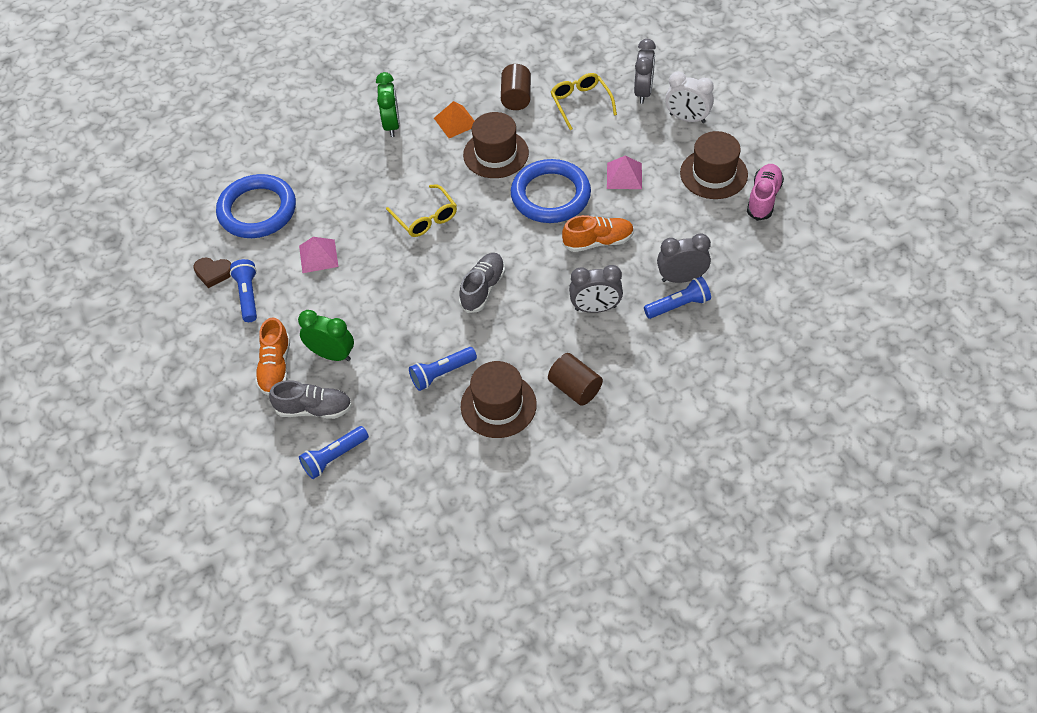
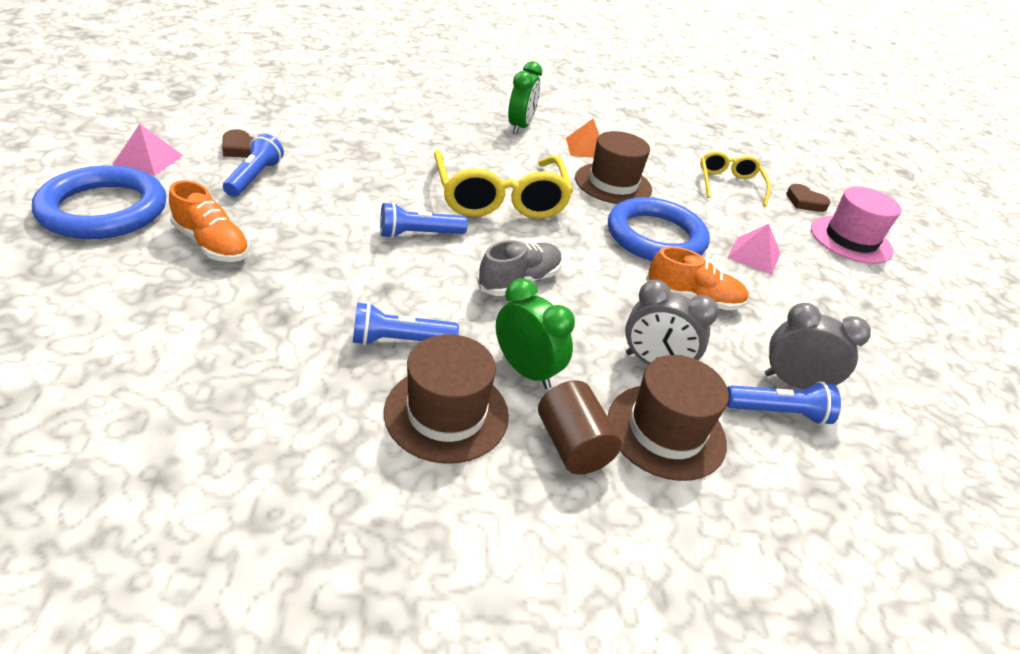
camera: 15 degrees right, 15 degrees down
(257, 210) = (335, 127): blue ring -> blue ring (104, 210)
(275, 367) = (212, 244): orange shoe -> orange shoe turned 75 degrees counterclockwise
(314, 409) = (208, 303): grey shoe -> none
(318, 256) = (359, 180): pink pyramid -> pink pyramid (148, 160)
(332, 354) = (286, 262): green clock -> green clock (526, 370)
(334, 457) = (172, 366): blue flashlight -> blue flashlight (419, 234)
(425, 218) = (500, 198): yellow glasses -> yellow glasses, size x1.76
(516, 97) = (661, 156): brown cylinder -> none
(643, 92) = (805, 202): grey clock -> brown heart
(687, 118) = (851, 240): white clock -> pink hat
(713, 174) = (871, 297): brown hat -> brown hat (666, 431)
(763, 198) = (937, 347): pink shoe -> none

